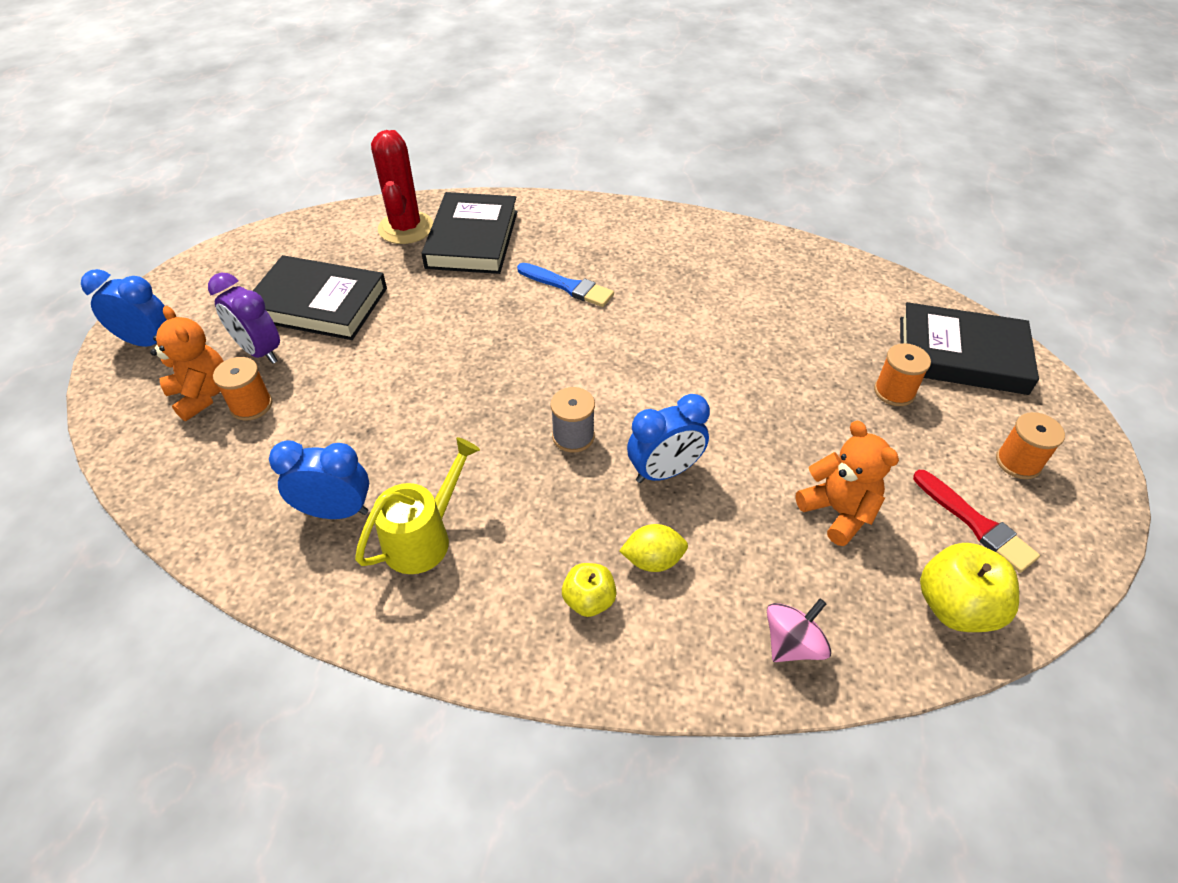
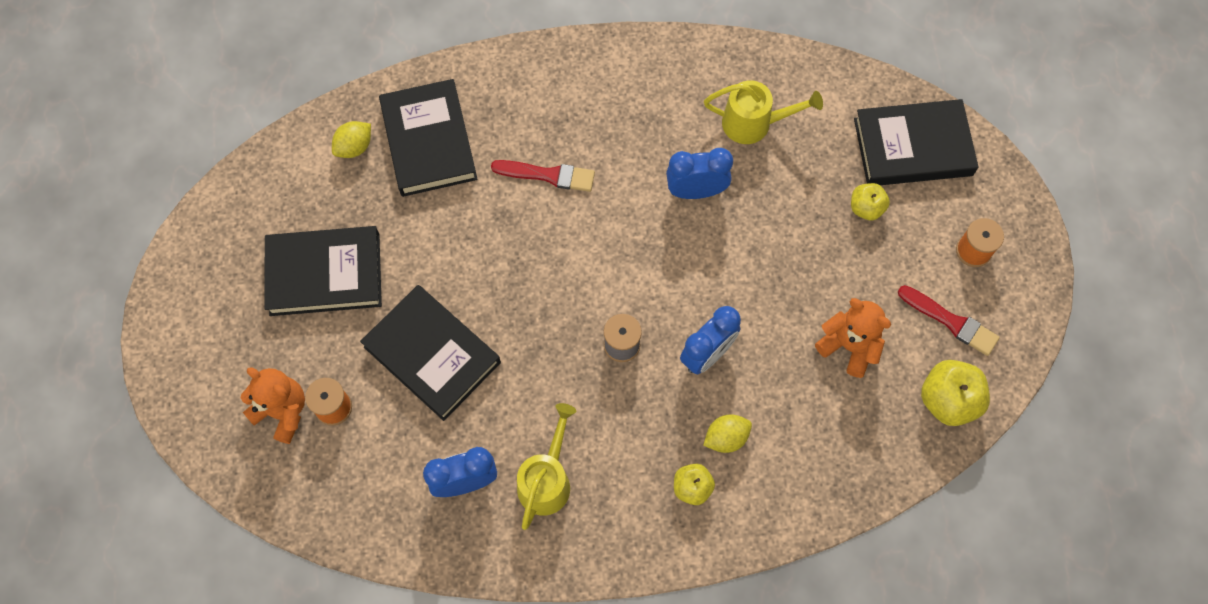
camera: 20 degrees left, 20 degrees up
(148, 342) = (193, 372): blue clock -> blue clock (696, 191)
(260, 351) = (304, 347): purple clock -> none
(375, 390) = (432, 354): none -> black book
(406, 228) = (354, 147): red cactus -> yellow lemon
(568, 286) = (548, 175): blue brush -> red brush
(792, 297) = (754, 123): none -> yellow watering can
(792, 644) = (844, 470): pink spinning top -> none
(894, 392) = (866, 208): orange spool -> yellow apple

